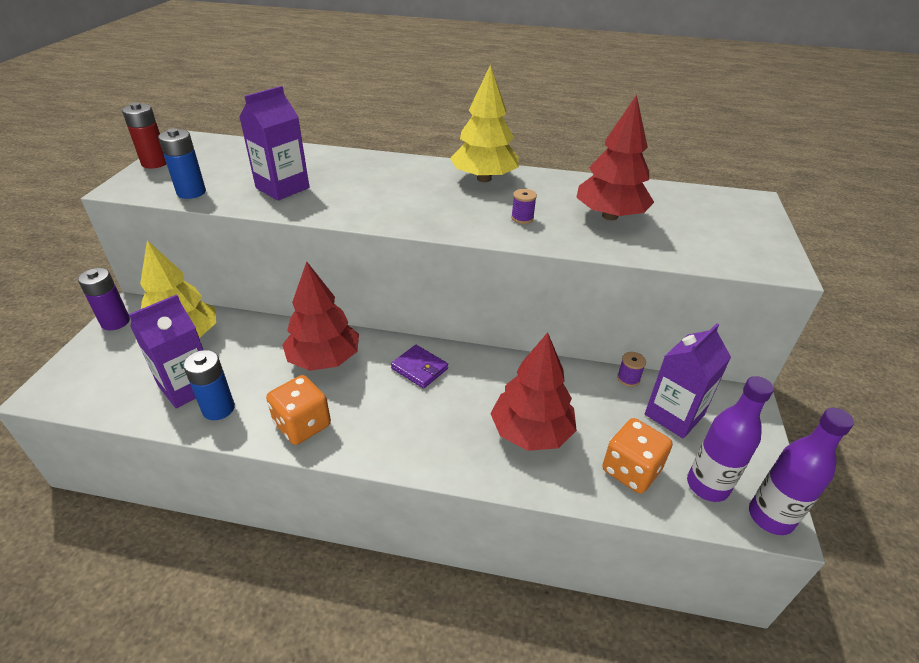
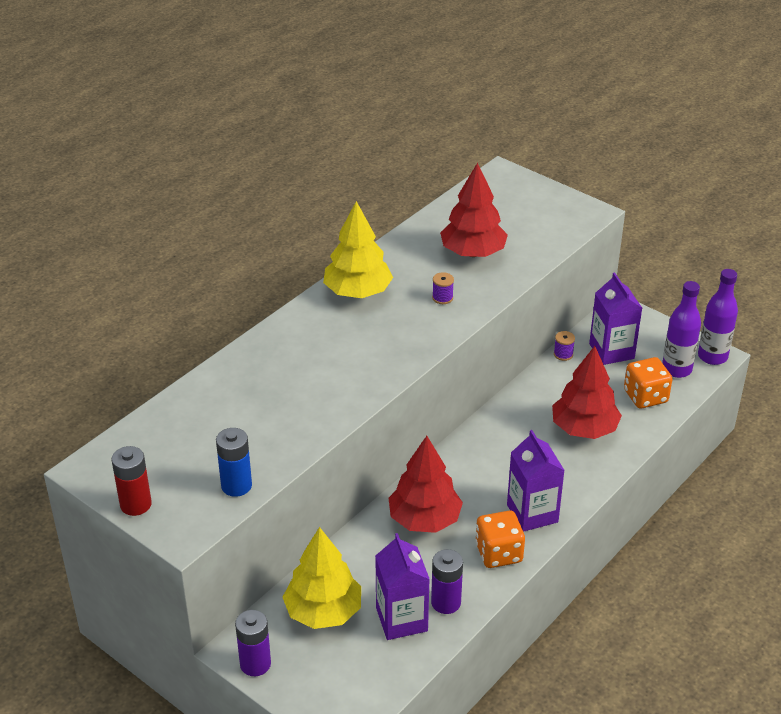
camera: 60 degrees left, 0 degrees up
(218, 409) = (446, 602): blue battery -> purple battery
(282, 188) = (276, 421): purple carton -> purple carton (532, 513)
(419, 368) = (476, 464): purple wallet -> none

